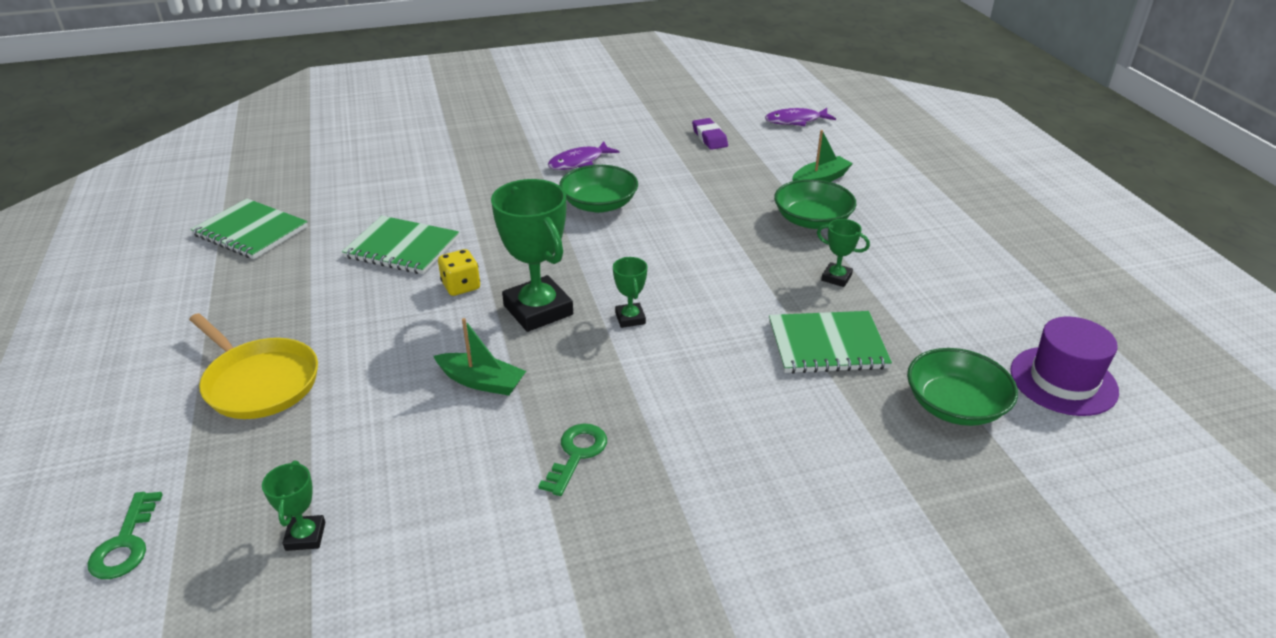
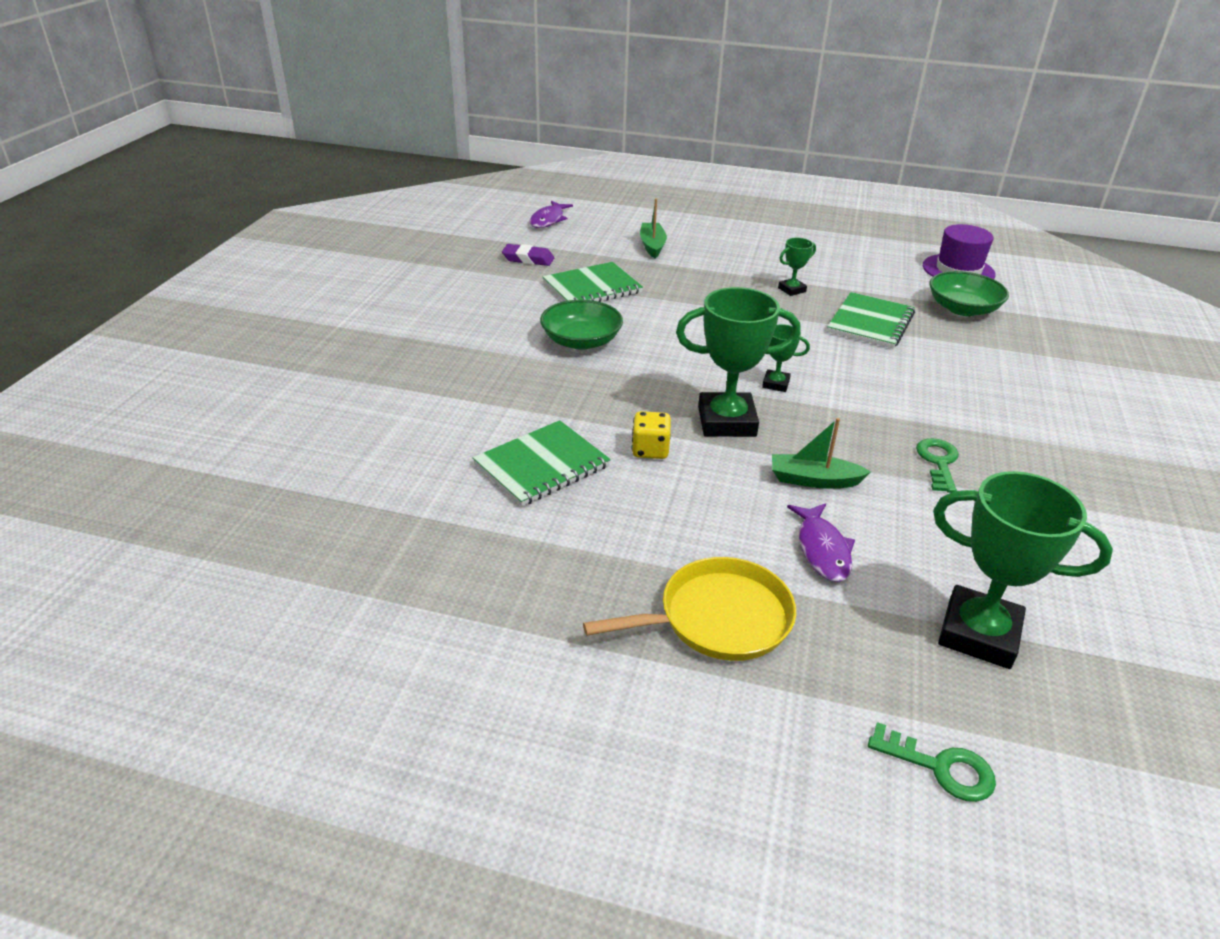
camera: 60 degrees left, 0 degrees up
(251, 231) = (382, 564): green notebook -> green notebook (592, 287)
(305, 536) = (978, 634): green trophy -> green trophy, size x2.08
(482, 382) = (813, 480): green boat -> green boat turned 135 degrees counterclockwise
(576, 454) = (938, 462): green key -> green key turned 45 degrees clockwise
(579, 162) = (491, 326): purple fish -> purple fish (822, 549)
(812, 220) = (706, 269): green bowl -> none

